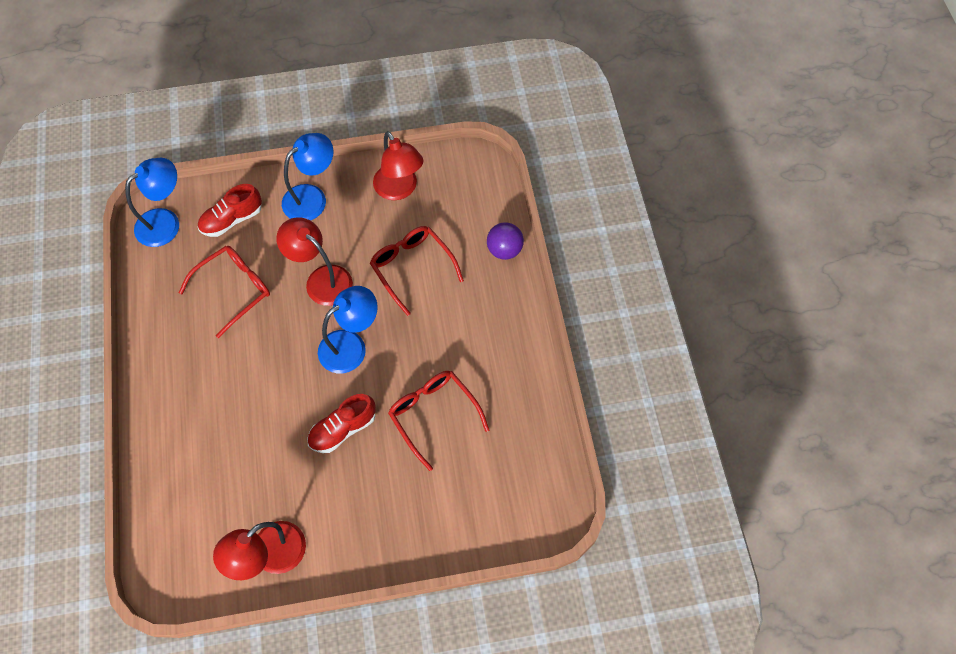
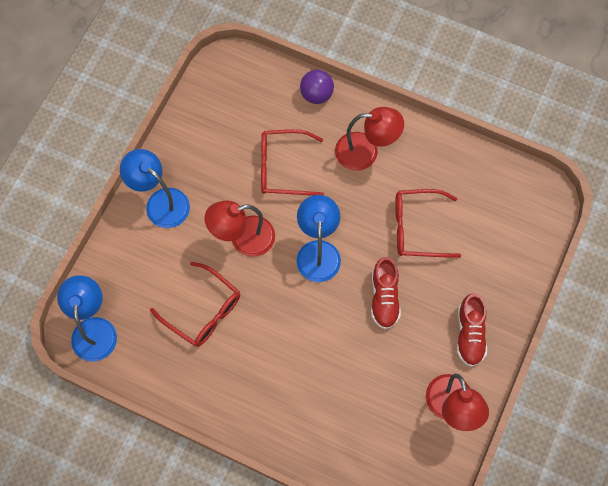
camera: 55 degrees left, 5 degrees up
(232, 219) = (133, 275): red shoe -> red shoe (469, 334)
(233, 290) = (202, 310): red glasses -> red glasses turned 135 degrees clockwise
(312, 197) = (160, 202): blue lamp -> blue lamp turned 45 degrees counterclockwise
(399, 189) = (204, 134): red lamp -> red lamp (366, 152)

